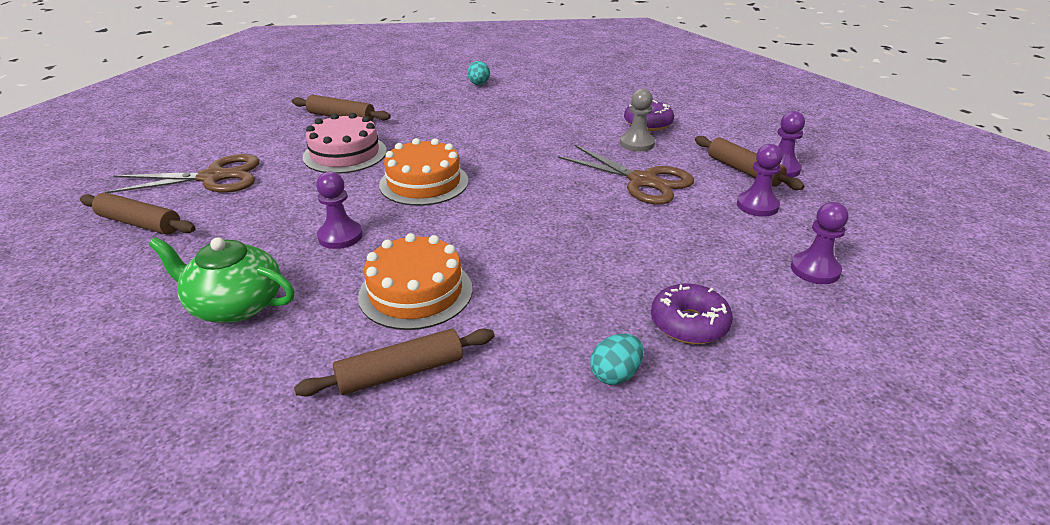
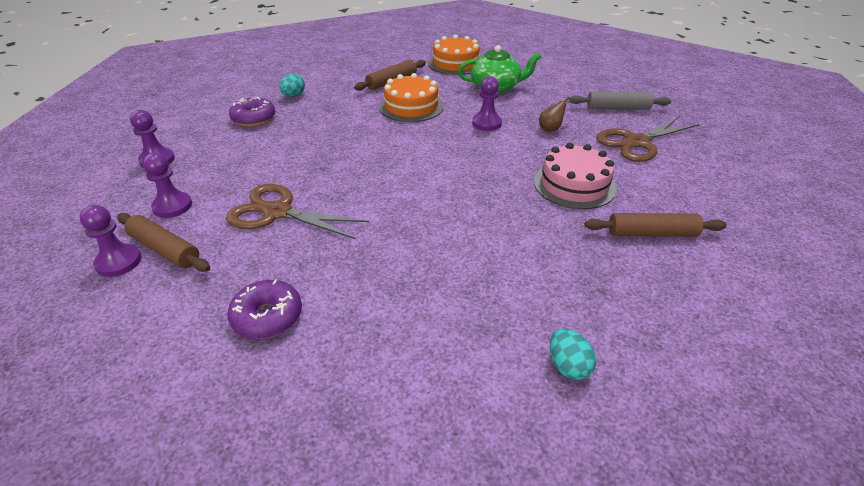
camera: 160 degrees right, 5 degrees up
(140, 223) = (618, 108): brown rolling pin -> grey rolling pin
(273, 212) = (551, 129): none -> brown pear
(424, 183) = (473, 170): orange cake -> orange cake (455, 63)
(637, 144) = (283, 268): grey pawn -> none

